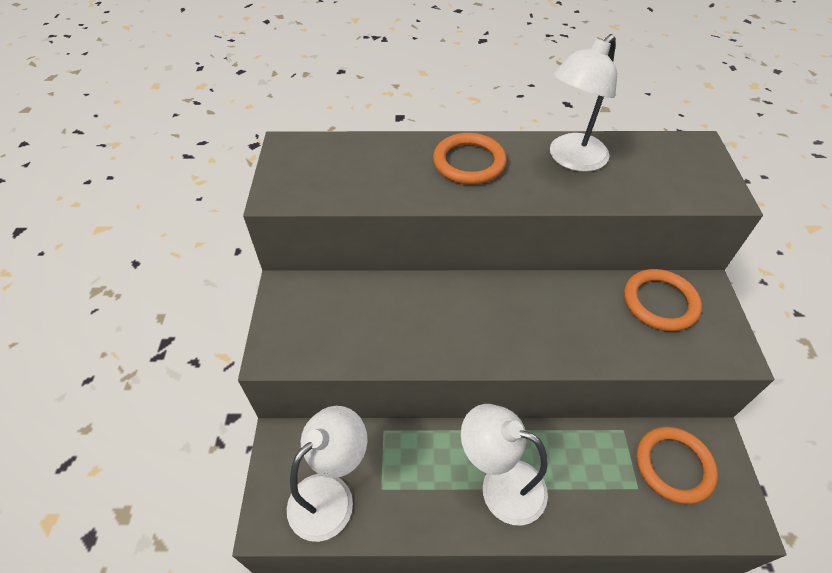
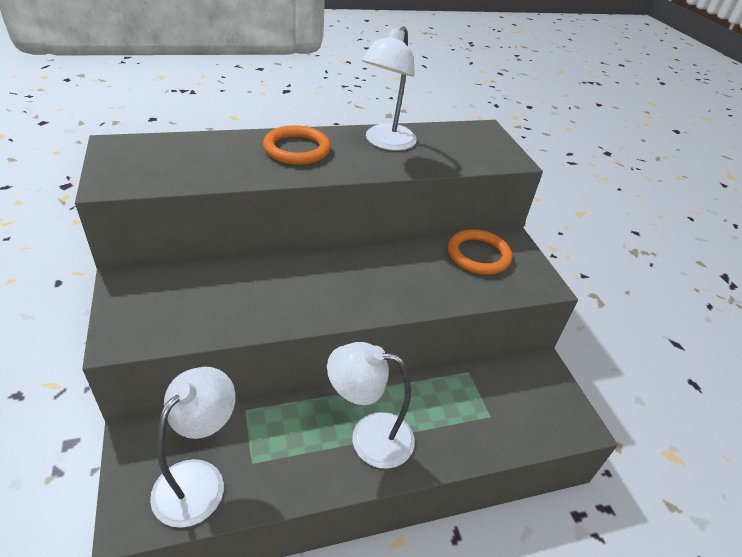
camera: 20 degrees left, 10 degrees down
(673, 466) = (515, 393): orange ring -> none

